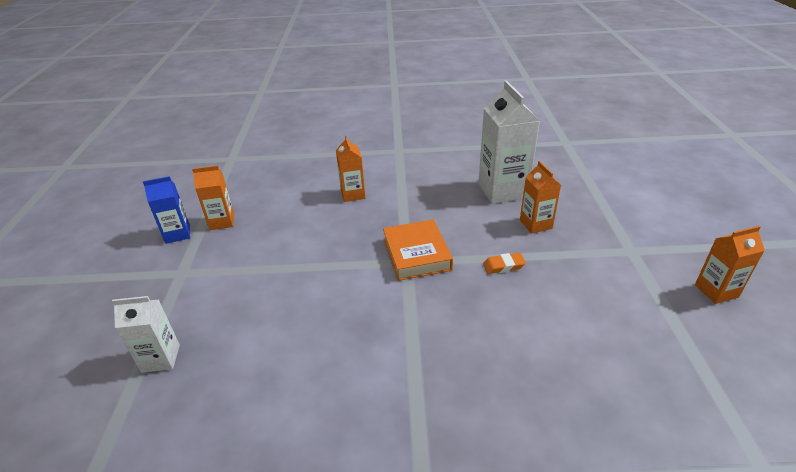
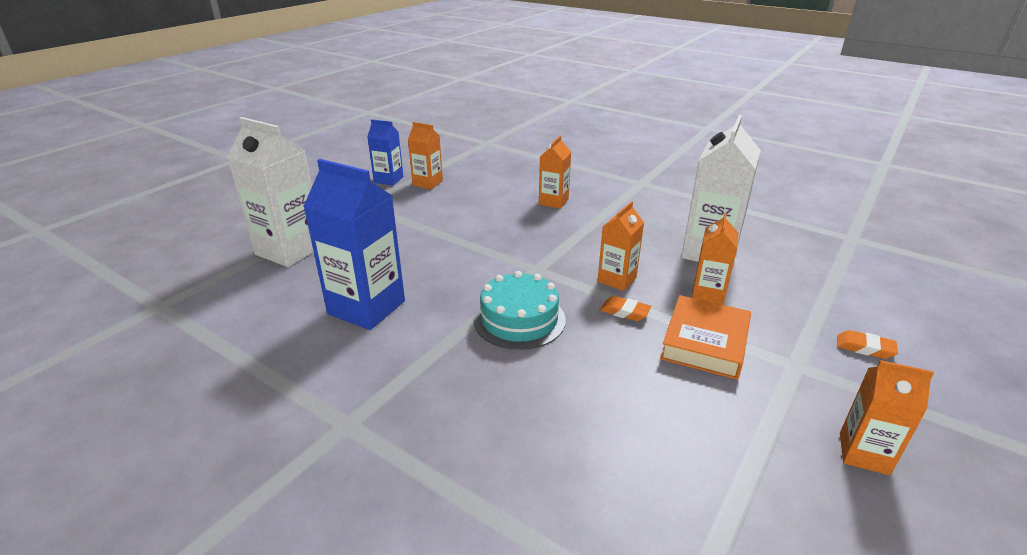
camera: 35 degrees right, 5 degrees down
(161, 358) = (289, 250): white carton -> white carton, size x1.76
(311, 373) = (366, 307): none -> blue carton
(417, 254) = (552, 267): orange book -> orange book (705, 342)
(443, 312) = (519, 319): none -> turquoise cake
(470, 242) = (617, 279): none -> orange carton
(648, 220) = (864, 348): none -> orange eraser

